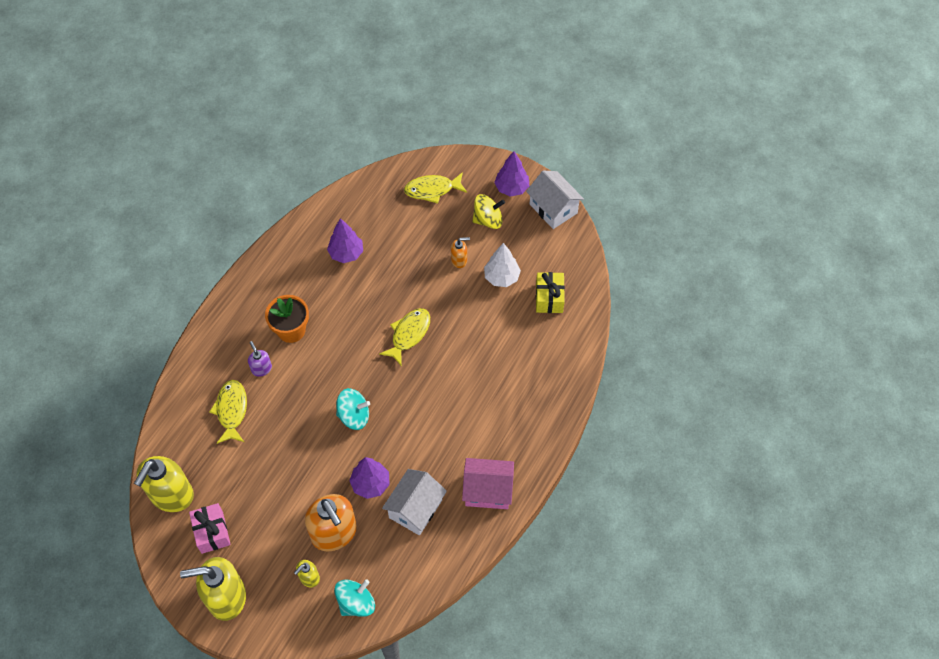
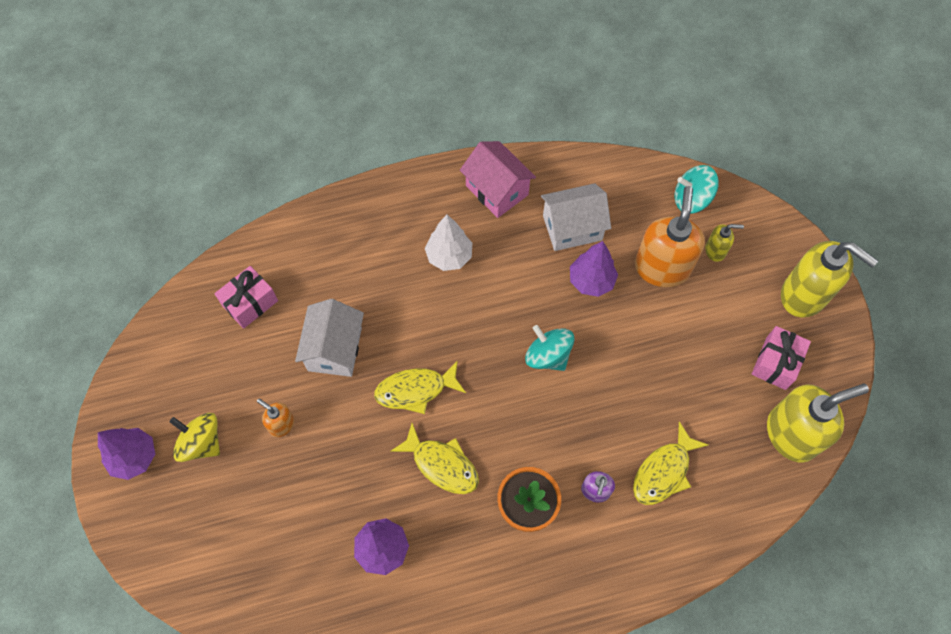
camera: 135 degrees left, 5 degrees up
(432, 190) = (211, 540): yellow fish -> yellow fish (442, 464)
(501, 277) = (265, 366): white tree -> white tree (449, 256)
(549, 298) = (250, 303): yellow gift -> pink gift
(553, 208) = (128, 391): white house -> white house (335, 349)

